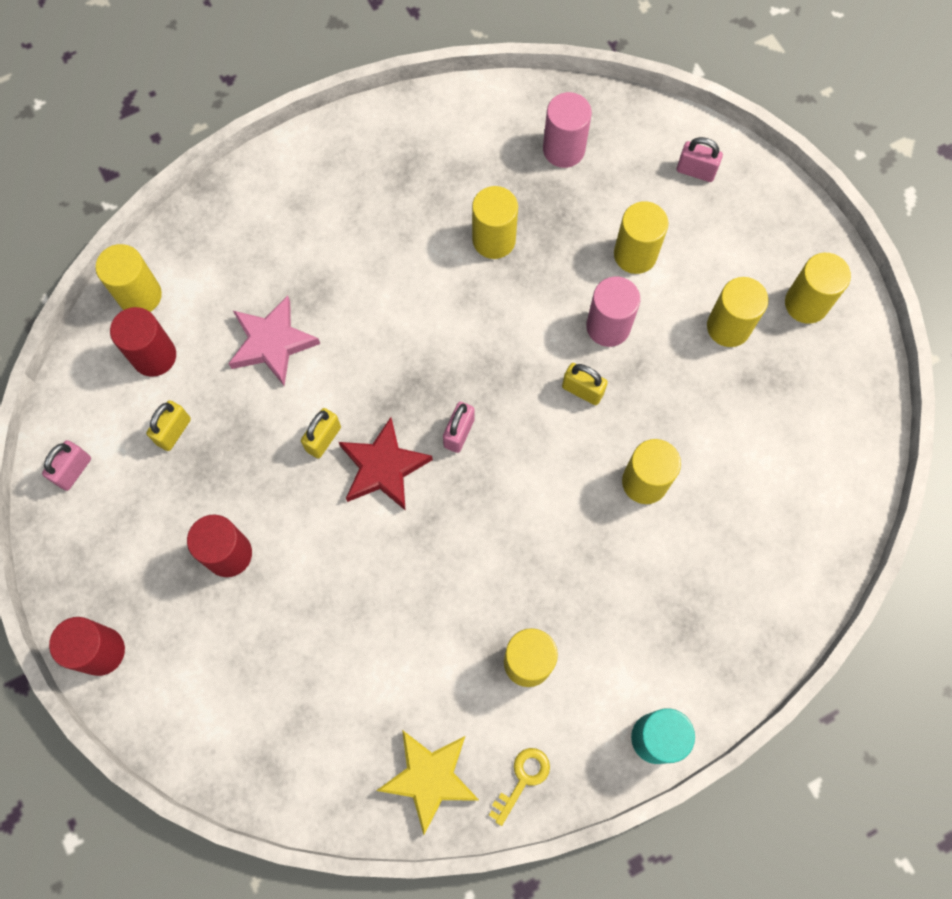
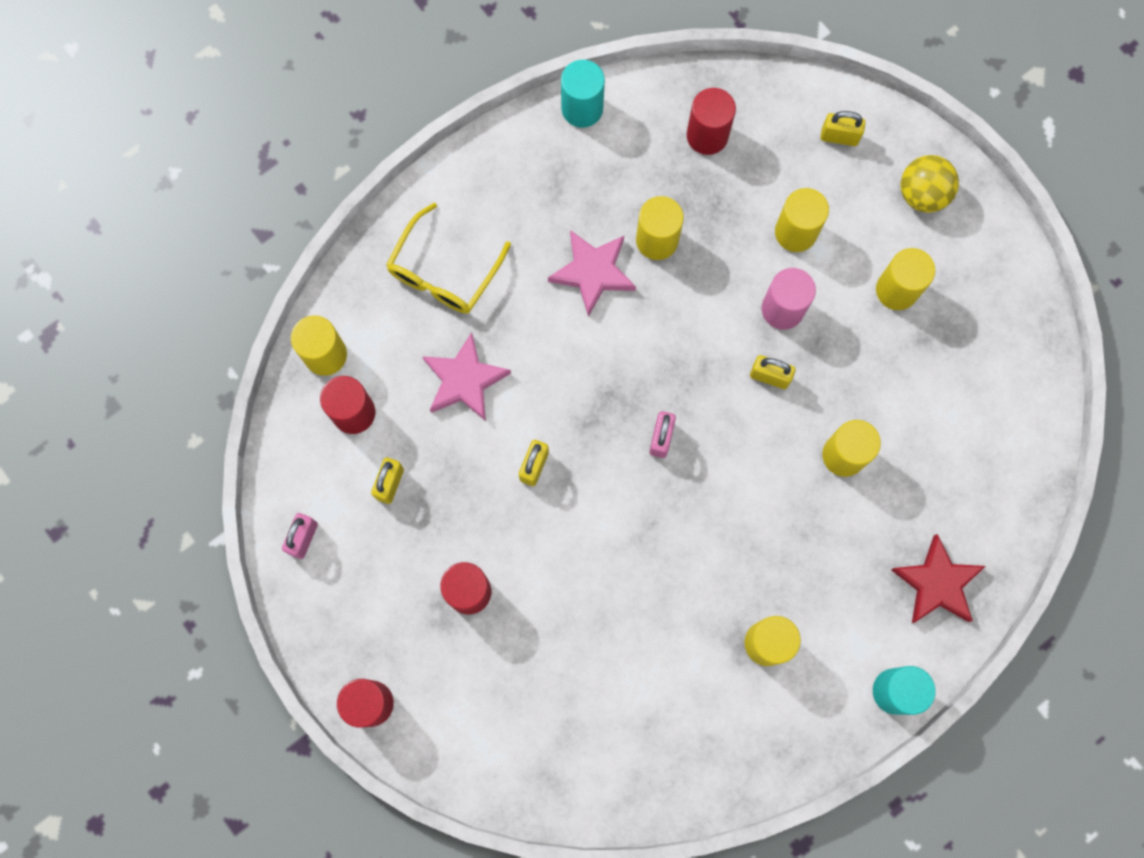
camera: 10 degrees left, 5 degrees up
(276, 235) = (444, 271): none -> yellow glasses
(383, 467) = (596, 484): red star -> red star (936, 583)
(423, 260) = (593, 272): none -> pink star
(430, 778) = (698, 763): yellow star -> none
(445, 105) = (582, 108): none -> turquoise cylinder
(522, 779) = (782, 750): yellow key -> none
(563, 149) = (707, 135): pink cylinder -> red cylinder
(695, 171) = (839, 137): pink padlock -> yellow padlock
(770, 238) = (922, 194): none -> yellow ball
(806, 303) = (966, 254): yellow cylinder -> none

